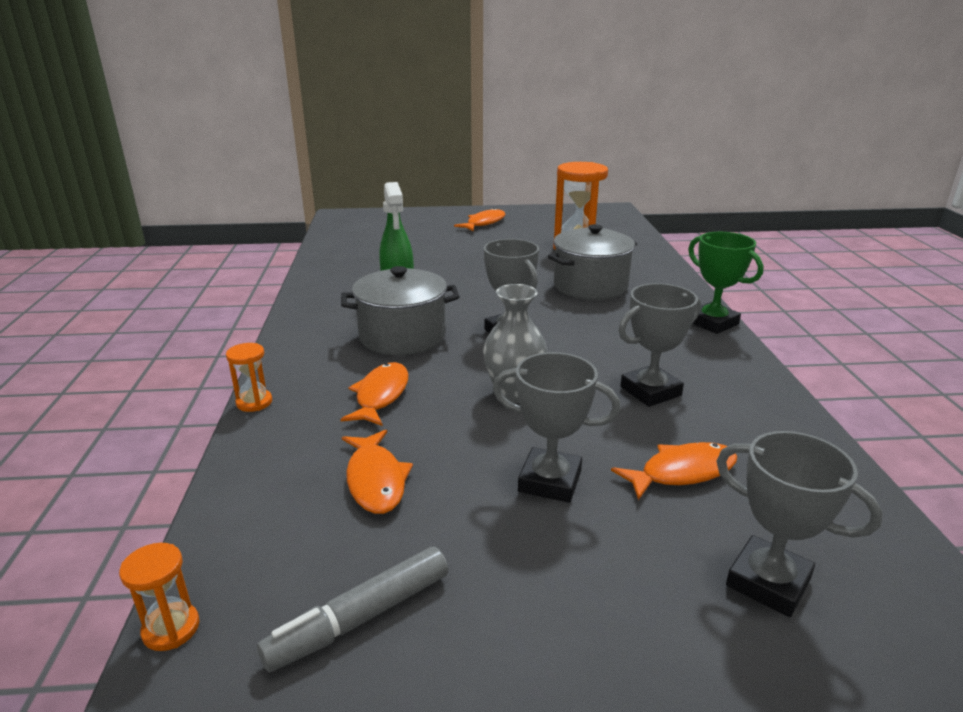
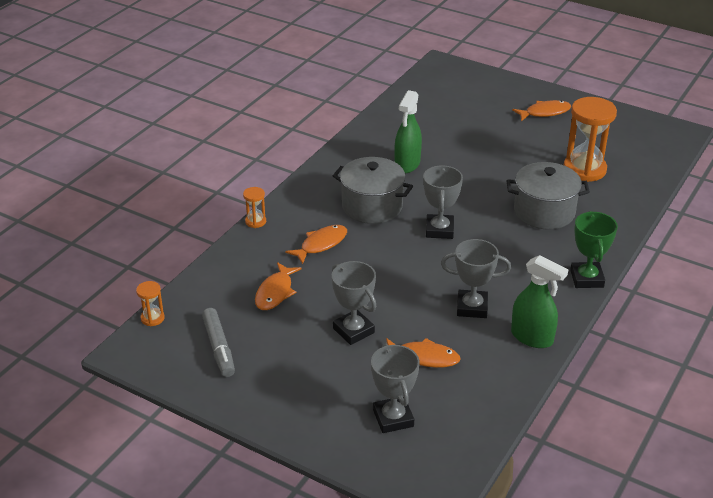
camera: 35 degrees right, 10 degrees up
(360, 618) = (219, 348): grey marker -> grey marker turned 105 degrees counterclockwise
(514, 394) = (392, 274): grey vase -> none
(755, 394) = (532, 337): none -> green spray bottle

